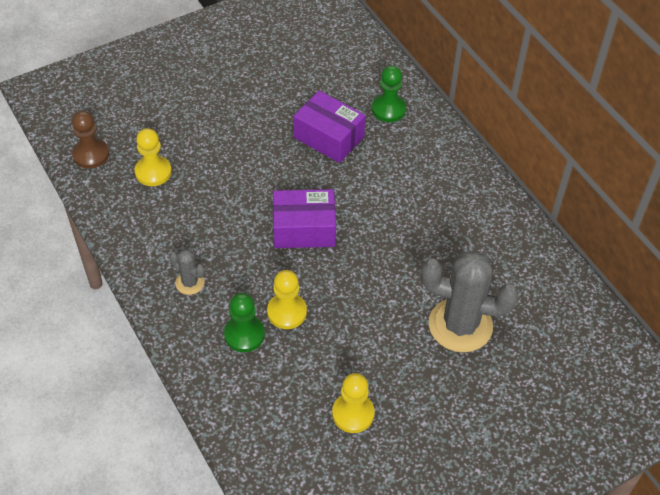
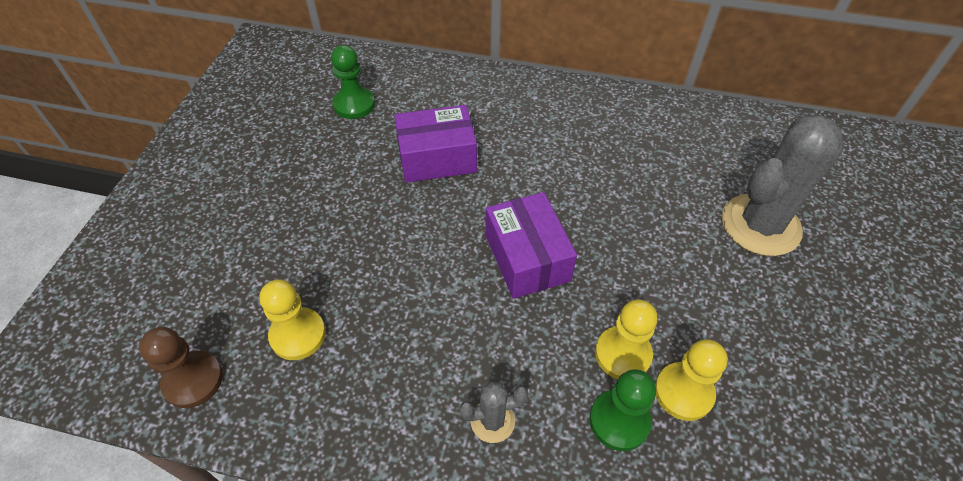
camera: 45 degrees left, 0 degrees up
(304, 229) = (527, 258): purple box -> purple box turned 60 degrees counterclockwise
(353, 414) = (813, 395): yellow pawn -> yellow pawn (683, 392)
(388, 109) = (456, 98): green pawn -> green pawn (354, 104)

